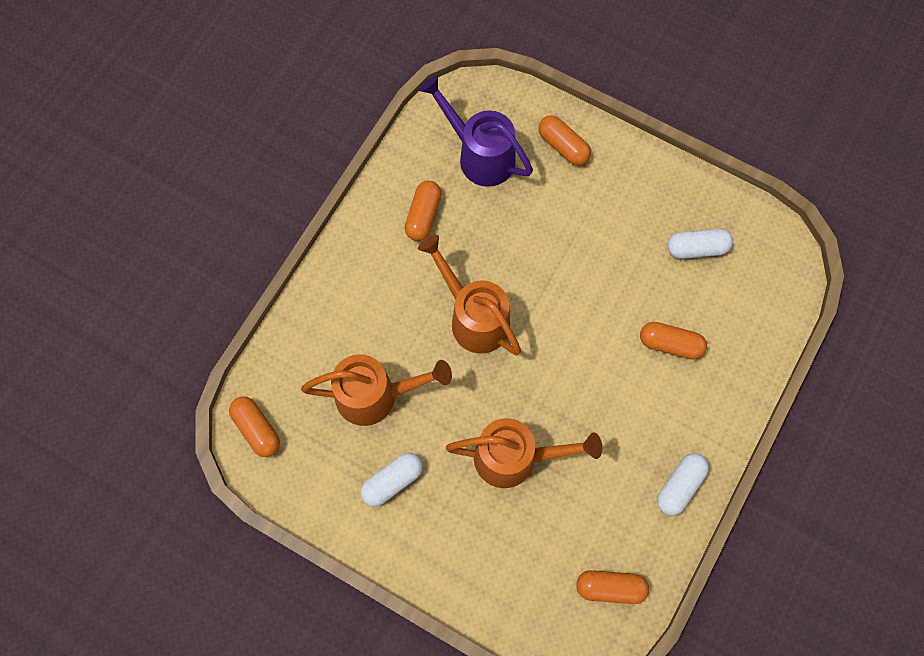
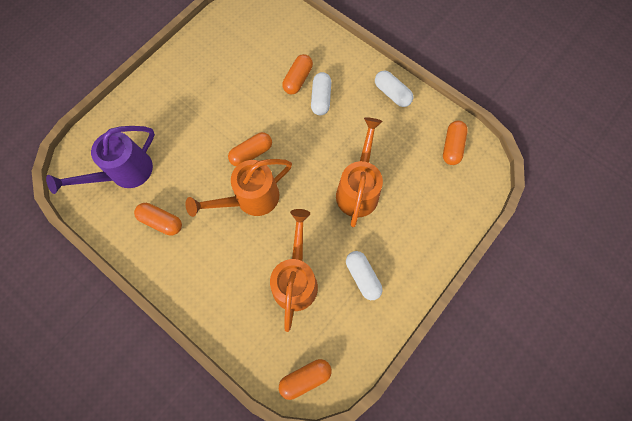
camera: 80 degrees left, 0 degrees up
(563, 146) = (136, 116): orange capsule -> orange capsule (251, 153)
(697, 248) = (236, 50): white capsule -> white capsule (321, 98)

